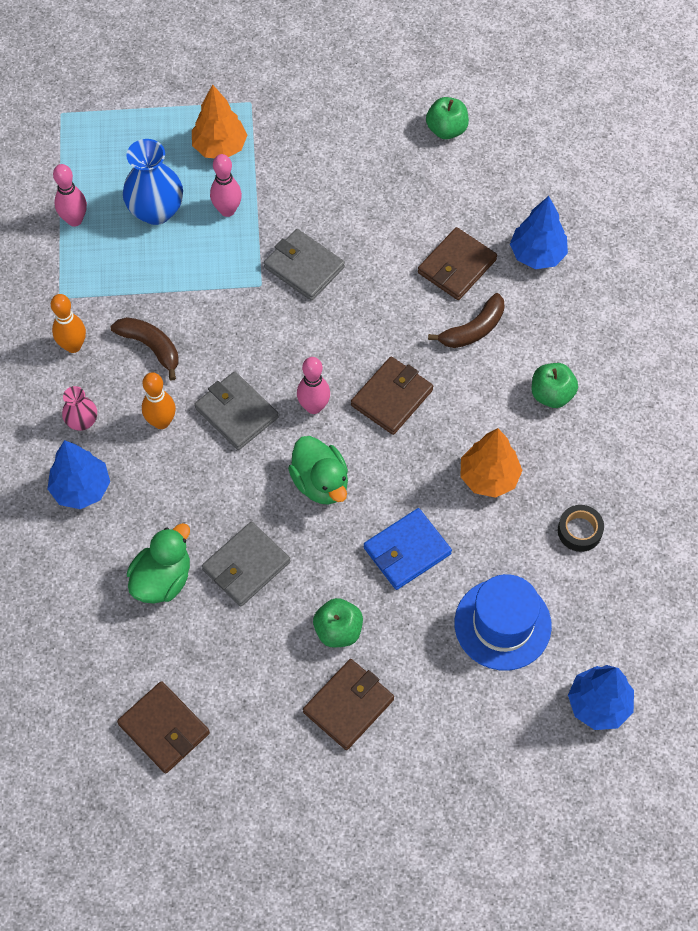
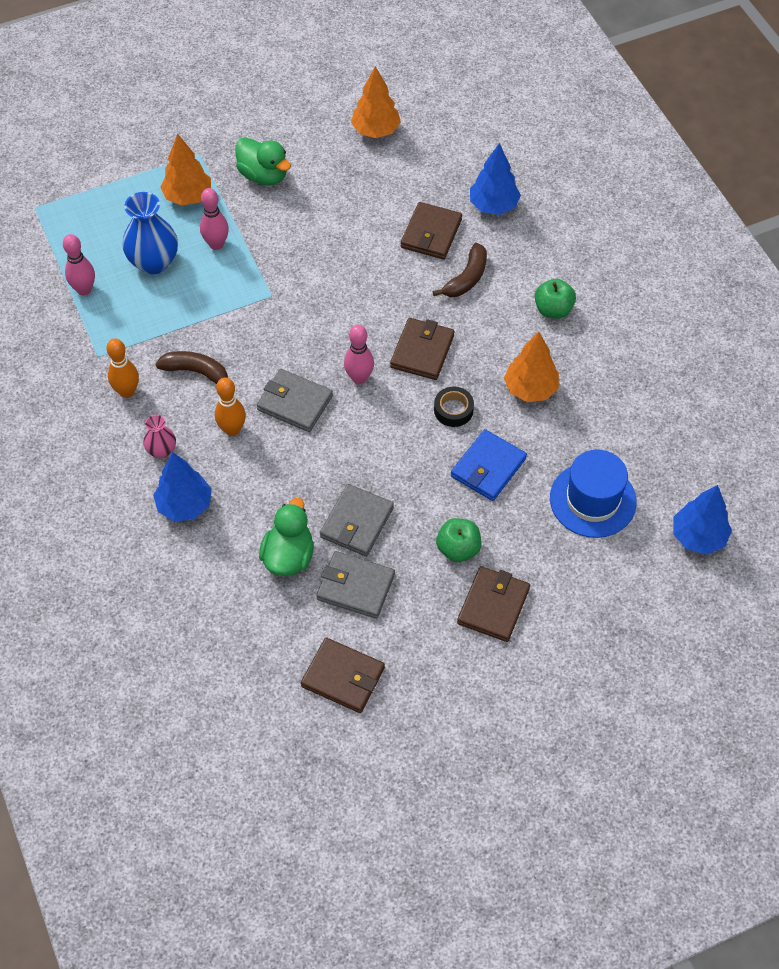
camera: 20 degrees left, 5 degrees down
(304, 267) = (302, 271): grey wallet -> grey wallet (355, 587)
(320, 482) = (391, 436): green duck -> green duck (263, 175)
(446, 129) = (375, 130): green apple -> orange tree
(579, 531) = (623, 408): black tape -> black tape (453, 410)

